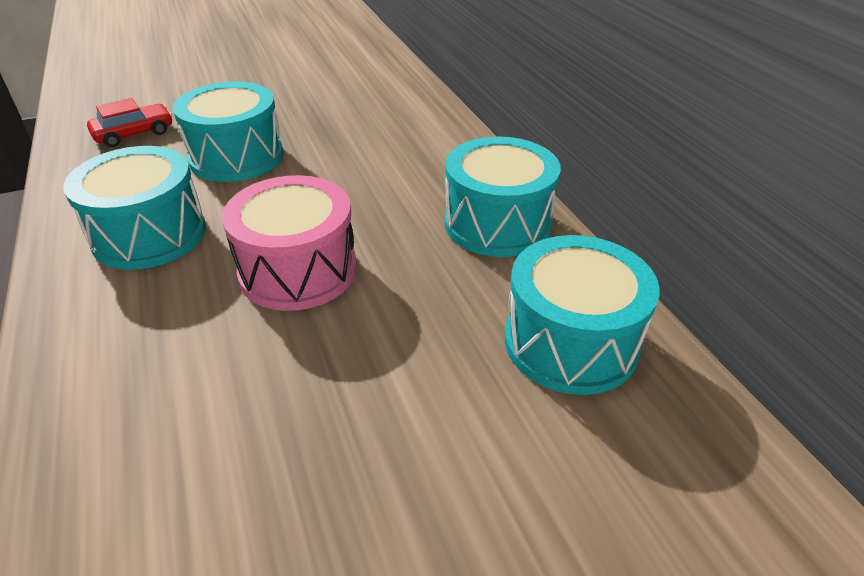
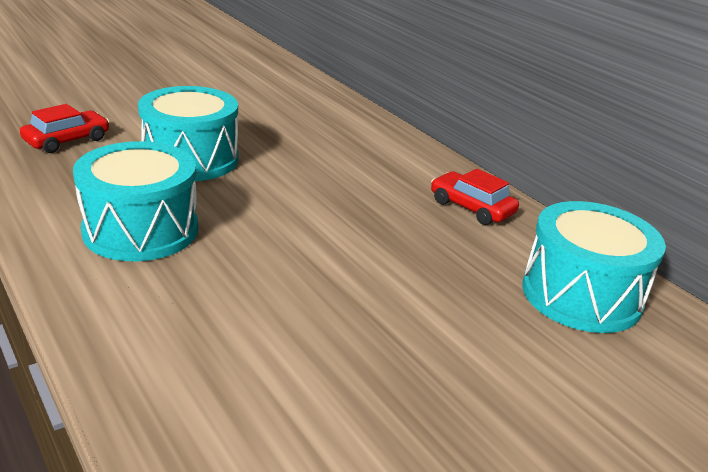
camera: 15 degrees left, 10 degrees down
(298, 270) = (310, 253): pink drum -> none
(497, 223) = (471, 207): turquoise drum -> red car

